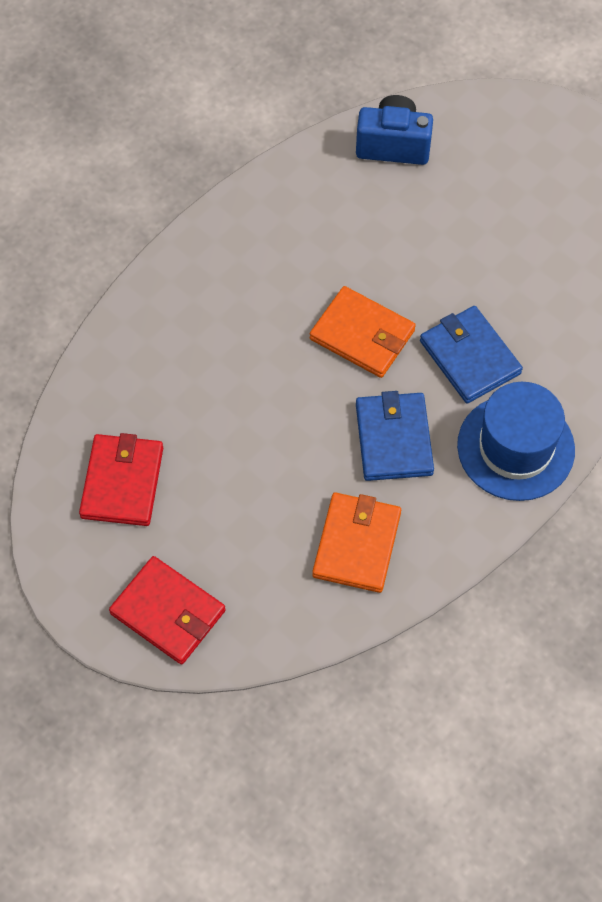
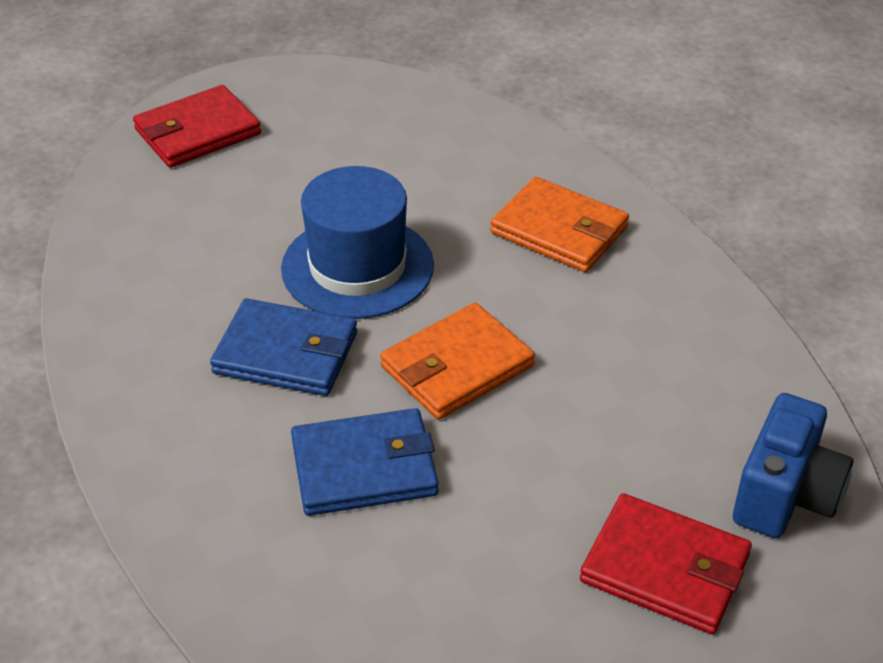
camera: 110 degrees right, 20 degrees down
(122, 482) = (366, 132): red wallet -> red wallet (665, 569)
(357, 544) = (170, 283): orange wallet -> orange wallet (559, 230)
(515, 447) = (196, 471): blue hat -> blue hat (357, 267)

